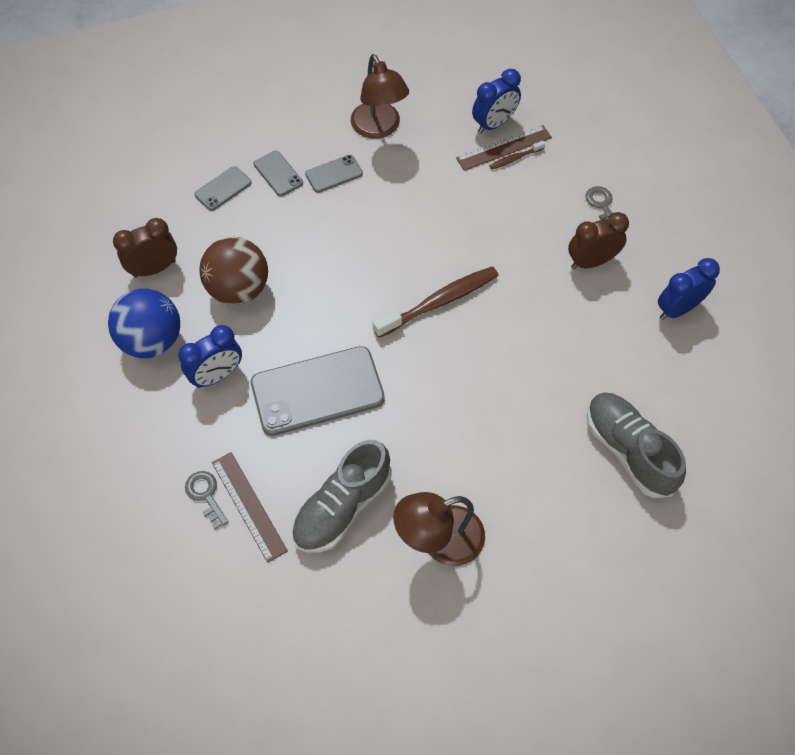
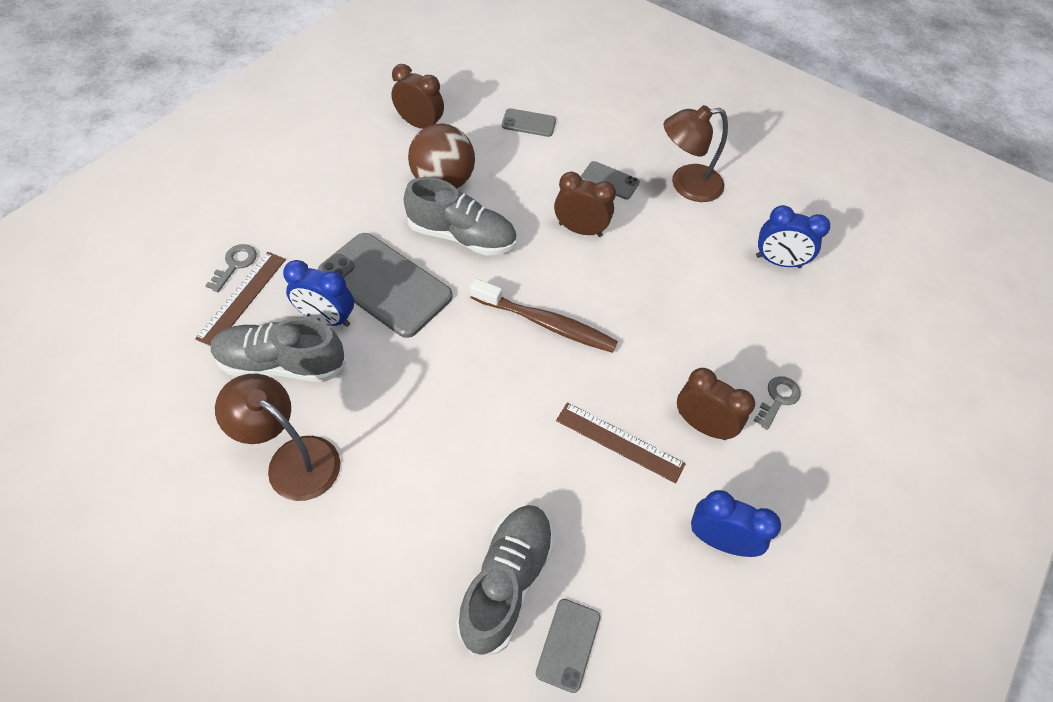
camera: 50 degrees right, 5 degrees down
(152, 340) = (354, 158): blue ball -> none
(217, 375) = (351, 212): blue clock -> blue clock (326, 318)
(278, 173) = (575, 147): grey phone -> grey phone (568, 644)
(309, 309) = (461, 236): none -> grey shoe
(367, 225) = (580, 230): none -> brown clock
(379, 128) = (686, 185): brown lamp -> brown lamp turned 45 degrees clockwise
(504, 148) = (760, 283): brown ruler -> brown ruler (619, 442)
(515, 158) = (757, 298): brown toothbrush -> none

